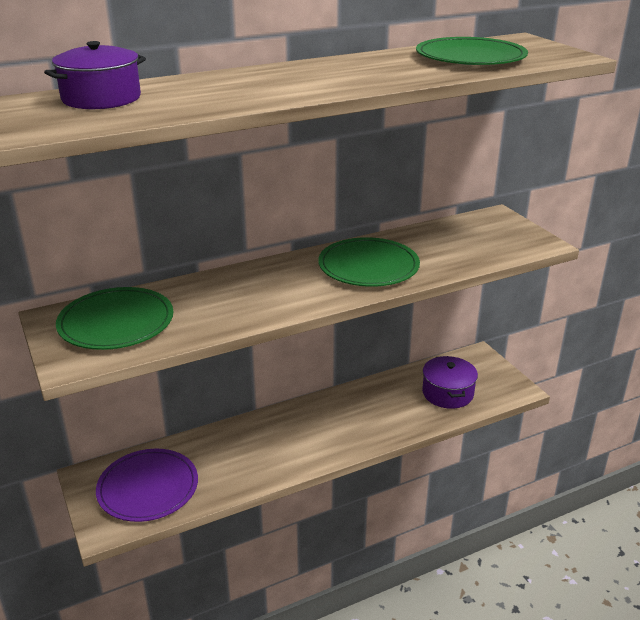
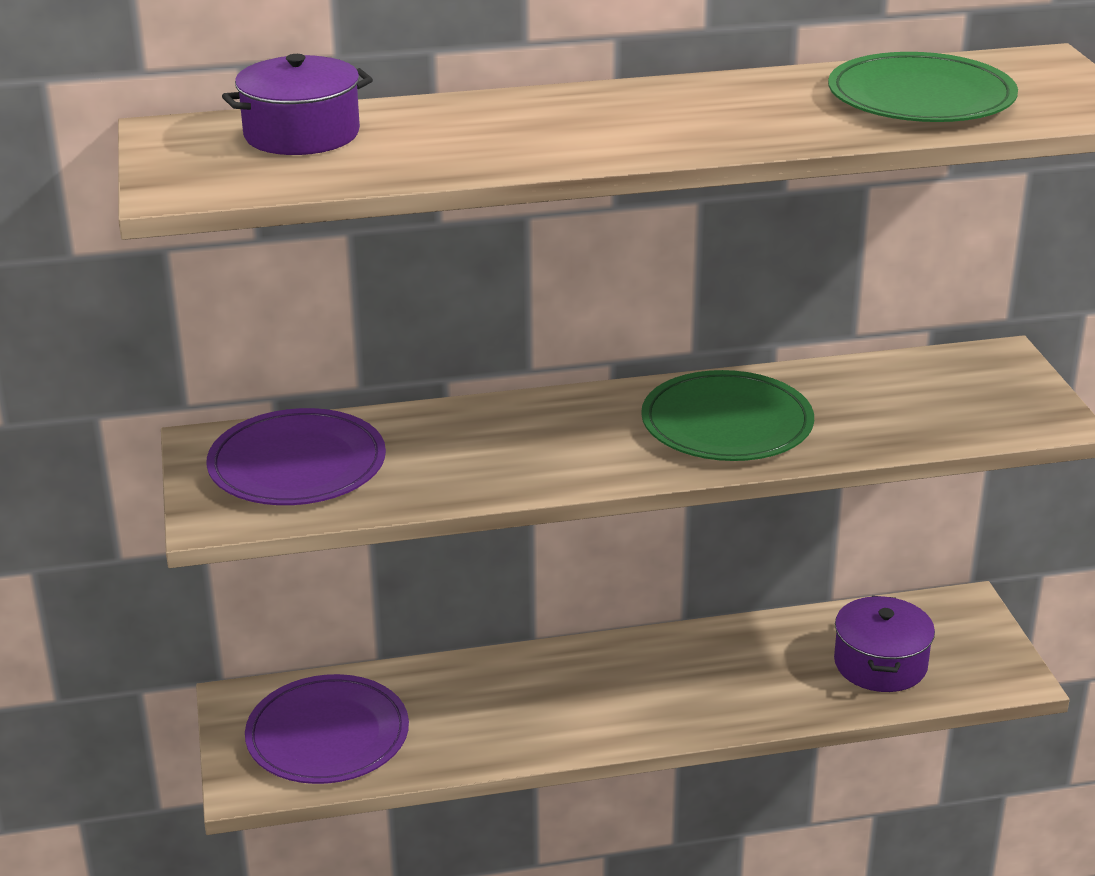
camera: 15 degrees right, 0 degrees up
(116, 322) = (297, 464): green plate -> purple plate

